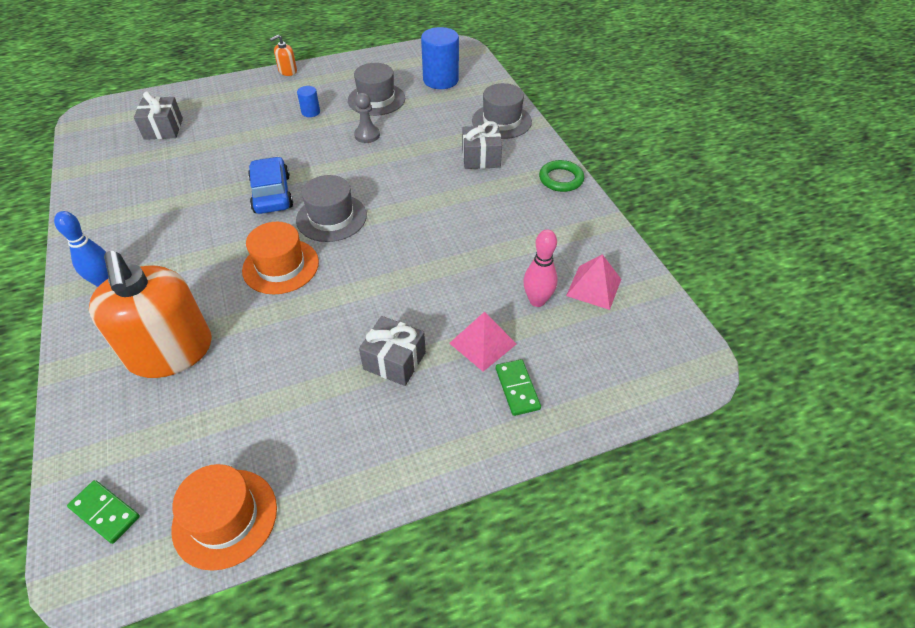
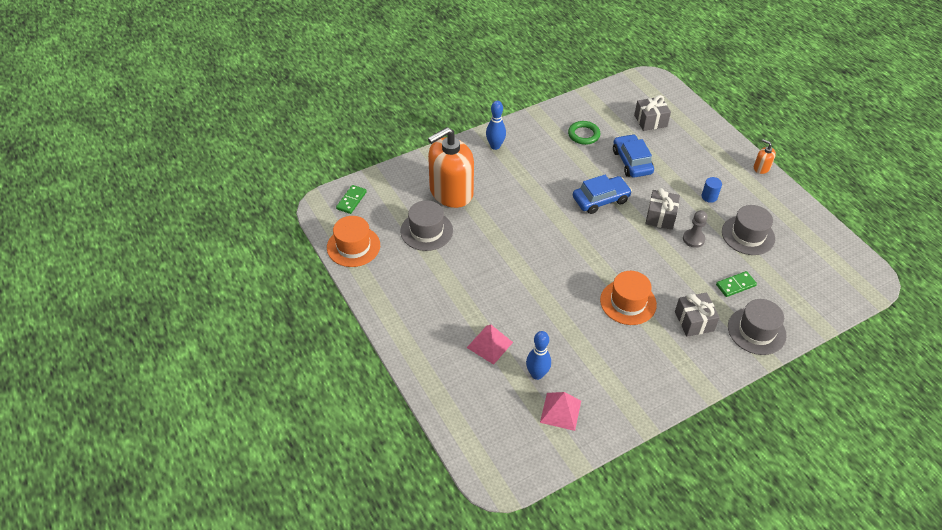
camera: 80 degrees right, 0 degrees up
(223, 156) = (632, 162): none -> blue car
(280, 266) = (531, 223): orange hat -> orange hat (628, 302)
(331, 217) = (586, 238): grey hat -> grey hat (426, 231)
(394, 361) = (465, 299): grey gift -> grey gift (660, 217)
(440, 80) = (802, 276): blue cylinder -> none
(517, 388) = (456, 368): green domino -> green domino (735, 285)
(537, 300) = (537, 374): pink bowling pin -> blue bowling pin
(561, 179) = (687, 383): green ring -> green ring (583, 135)

